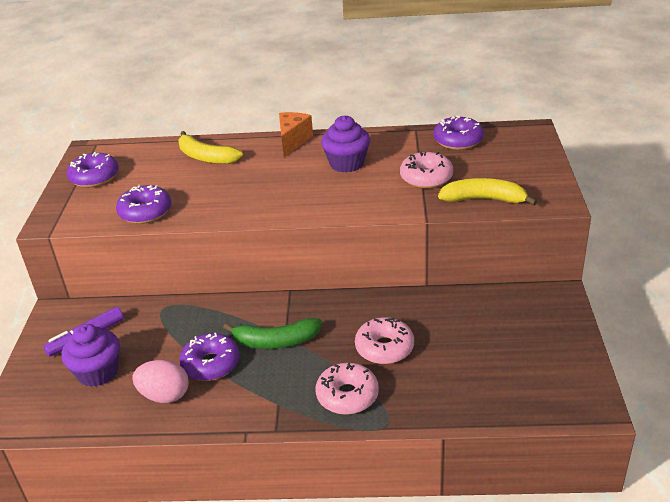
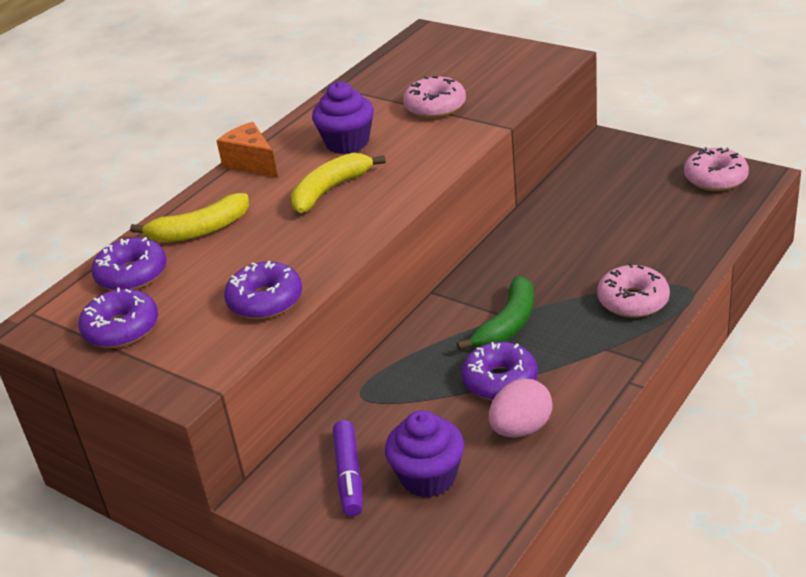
camera: 55 degrees left, 0 degrees up
(384, 348) = (585, 258): pink donut -> pink donut (715, 178)
(458, 140) = (392, 72): purple donut -> purple donut (132, 275)
(484, 199) = (510, 89): yellow banana -> yellow banana (330, 190)

